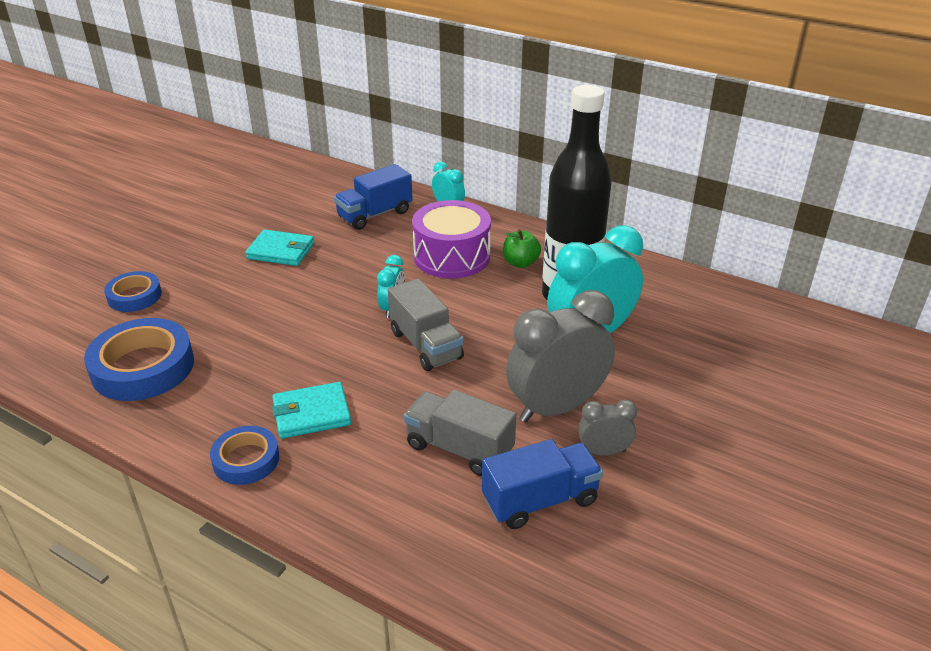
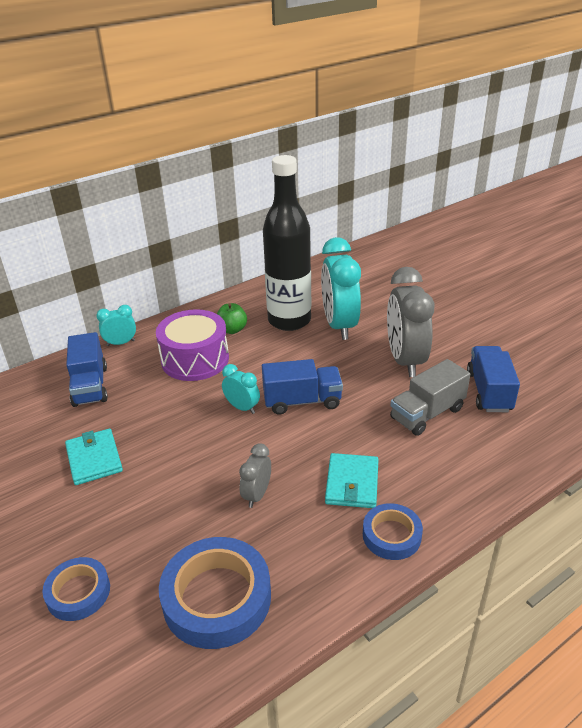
camera: 65 degrees left, 0 degrees up
(281, 251) = (94, 459): turquoise wallet -> turquoise wallet turned 60 degrees counterclockwise
(425, 345) = (302, 401): grey truck -> blue truck
(603, 452) = (455, 354): grey clock -> grey clock (257, 495)

